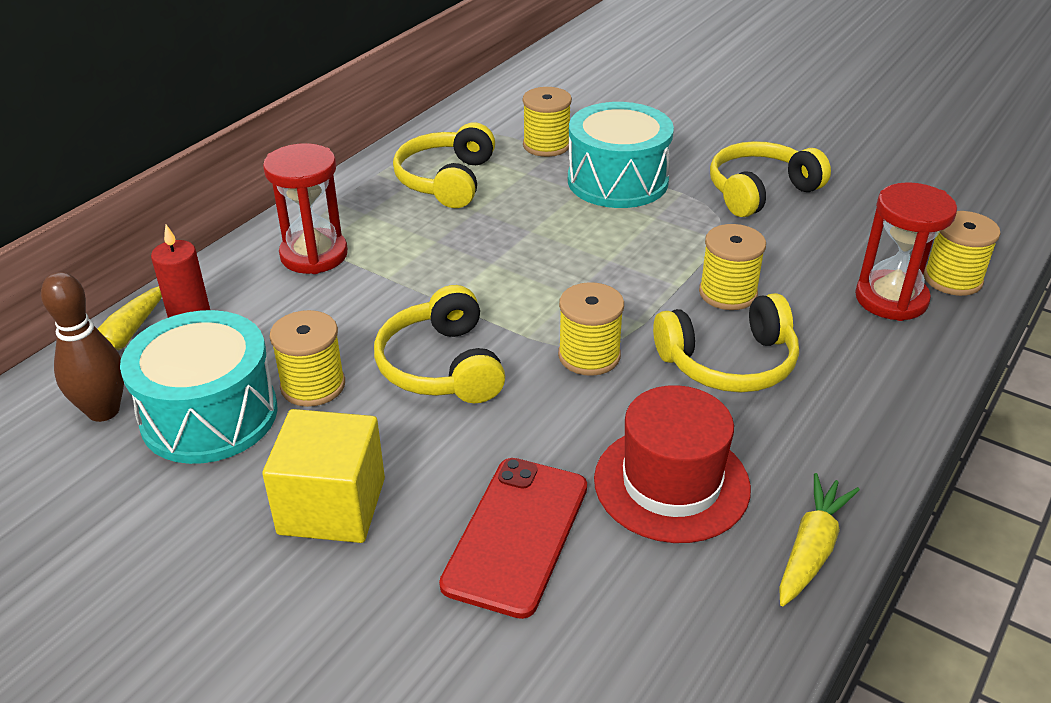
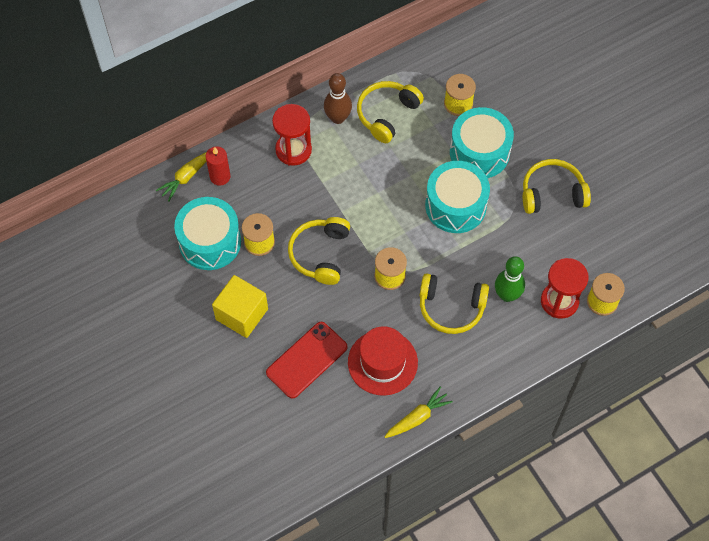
camera: 25 degrees right, 25 degrees up
(103, 411) = (167, 220): brown bowling pin -> brown bowling pin (338, 118)
(630, 242) = (455, 205): none -> turquoise drum
(728, 293) = (481, 263): yellow spool -> none
(804, 317) = (507, 295): none -> green bowling pin

